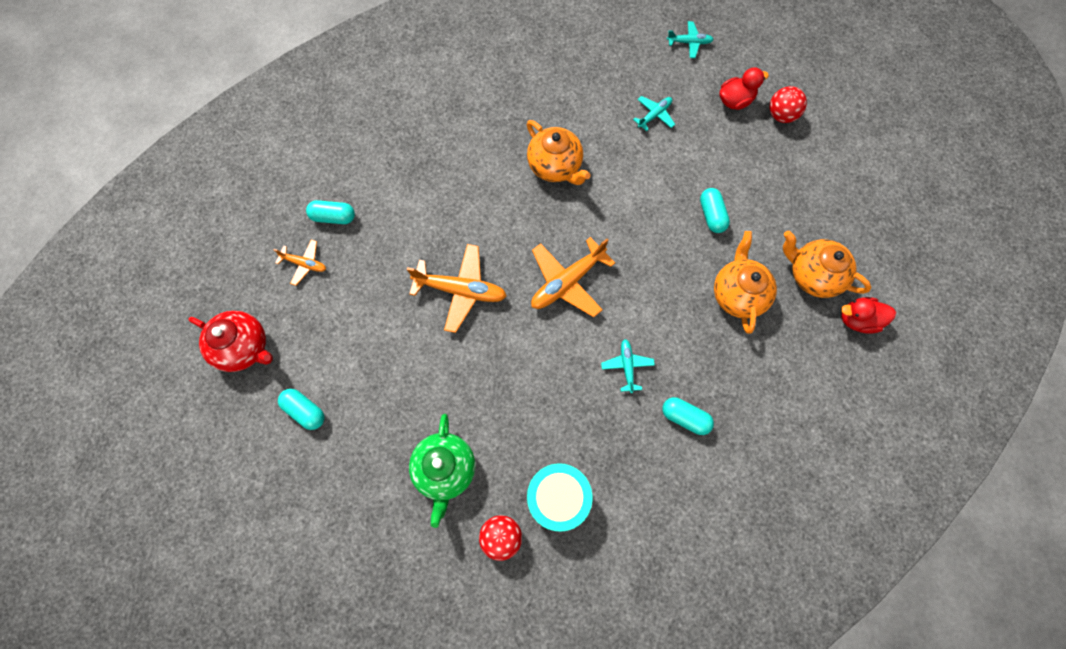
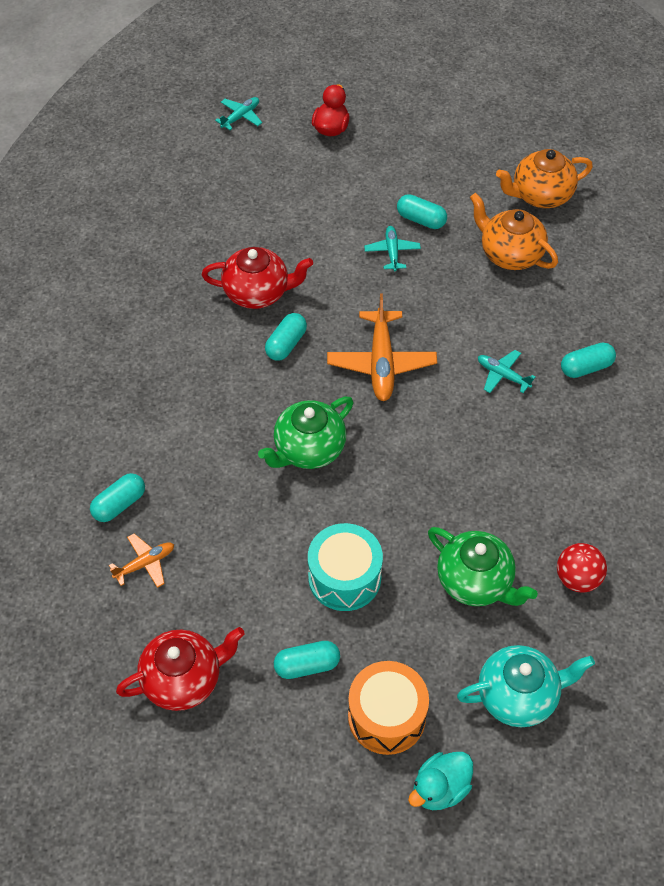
camera: 50 degrees left, 15 degrees down
(278, 558) = (440, 788): none -> turquoise duck
(304, 486) = (386, 716): none -> orange drum
(380, 561) = (518, 696): none -> turquoise teapot
(461, 290) = (308, 449): orange plane -> green teapot
(530, 214) = (286, 344): none -> turquoise capsule
(555, 166) = (258, 293): orange teapot -> red teapot
(558, 498) = (578, 510): turquoise drum -> turquoise drum (344, 577)
(654, 115) = (284, 189): turquoise plane -> turquoise plane (392, 252)
(781, 115) = (377, 110): red ball -> none
(857, 320) = (605, 196): red duck -> none

